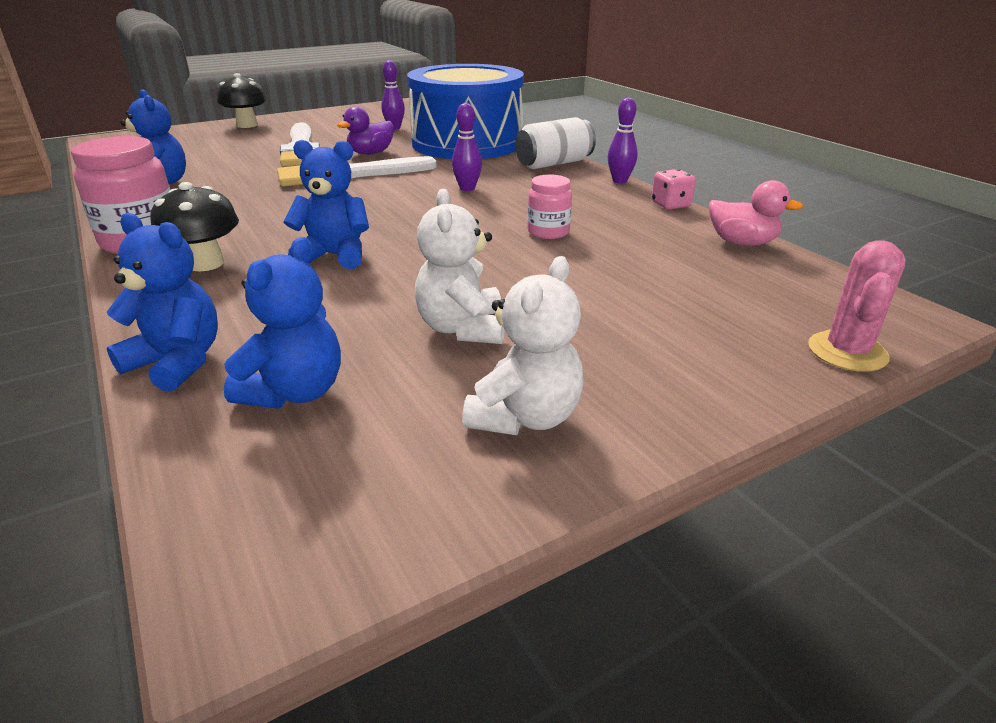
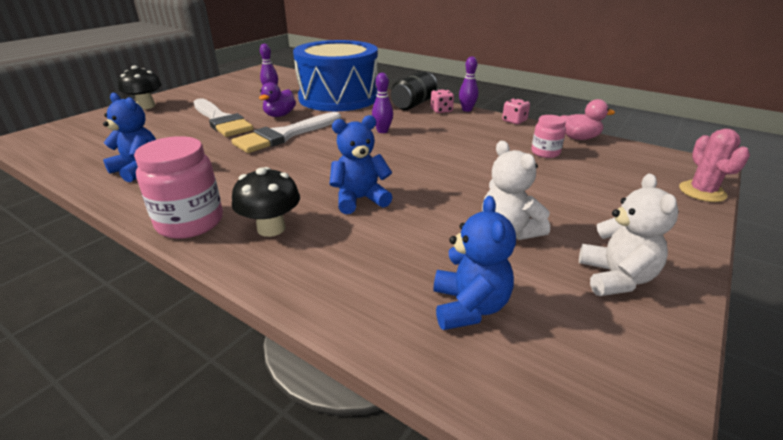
camera: 25 degrees left, 0 degrees up
(177, 362) = (358, 312): blue teddy bear -> none
(548, 232) = (471, 152): pink jar -> pink jar (545, 153)
(554, 164) = (414, 104): white can -> black can
(581, 176) = (441, 110): none -> pink dice

